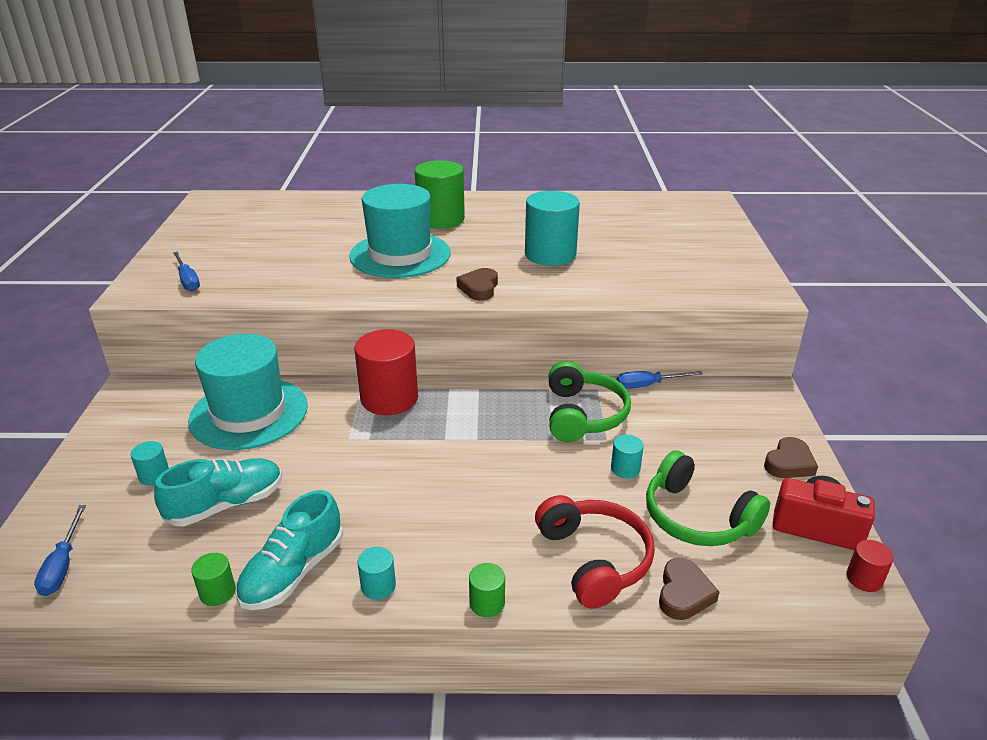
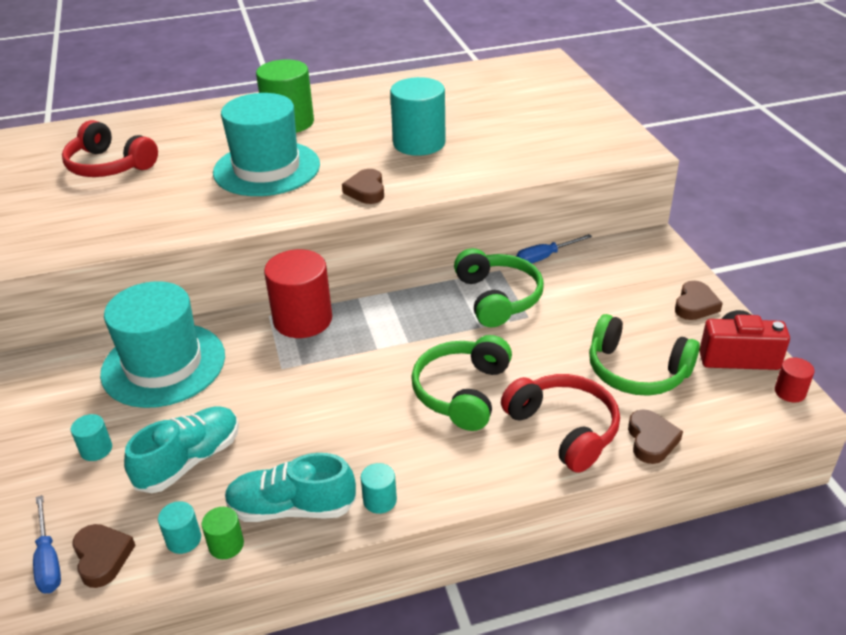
camera: 15 degrees left, 5 degrees up
(107, 575) = (102, 557): none -> brown heart
(187, 280) = (49, 236): blue screwdriver -> none
(269, 231) = (109, 166): none -> red headphones
(293, 572) = (291, 508): turquoise shoe -> turquoise shoe turned 75 degrees clockwise
(487, 603) = (486, 490): green cylinder -> none
(507, 498) = (462, 392): none -> green headphones
(625, 469) = (557, 341): turquoise cylinder -> turquoise cylinder (183, 539)

